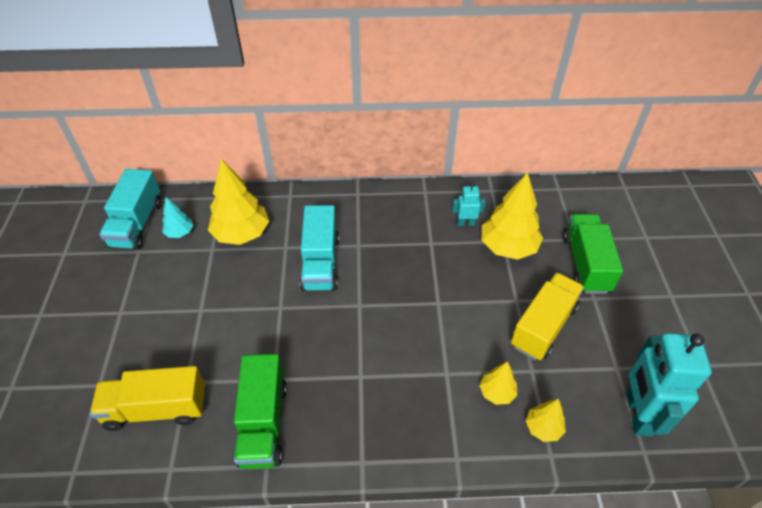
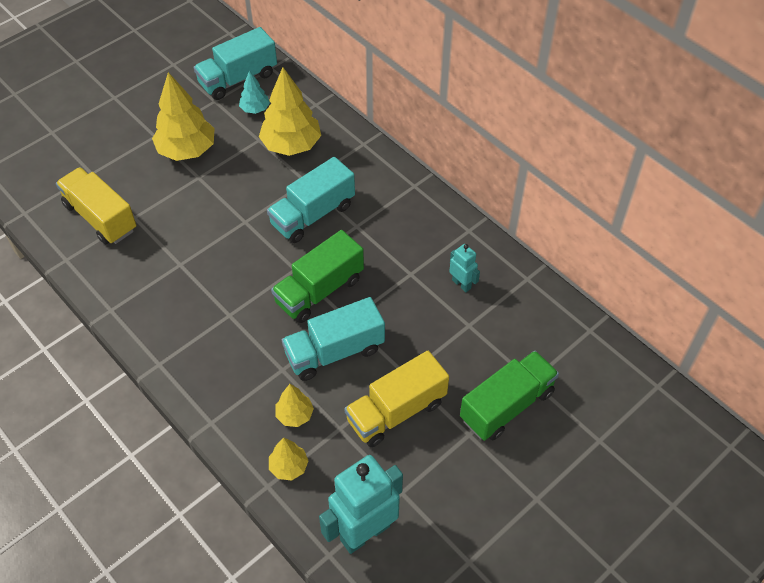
camera: 50 degrees right, 5 degrees up
(263, 423) = (140, 284): green truck -> green truck (319, 290)
(459, 329) = (334, 352): none -> turquoise truck
(508, 247) = (465, 333): yellow tree -> yellow tree (187, 150)
(543, 326) = (396, 411): yellow truck -> yellow truck turned 150 degrees clockwise

